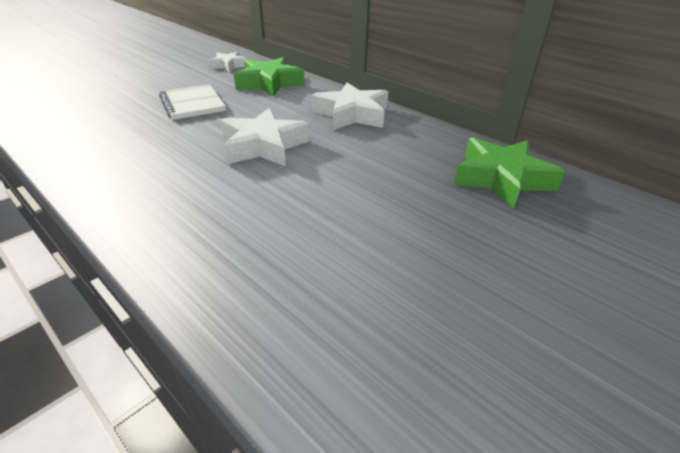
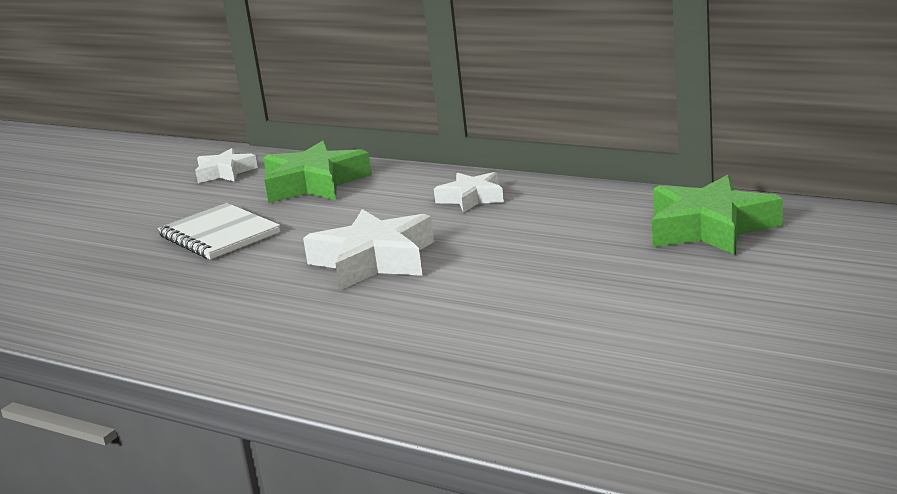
camera: 10 degrees left, 15 degrees down
(352, 114) = (471, 198): white star -> white star, size x0.59

